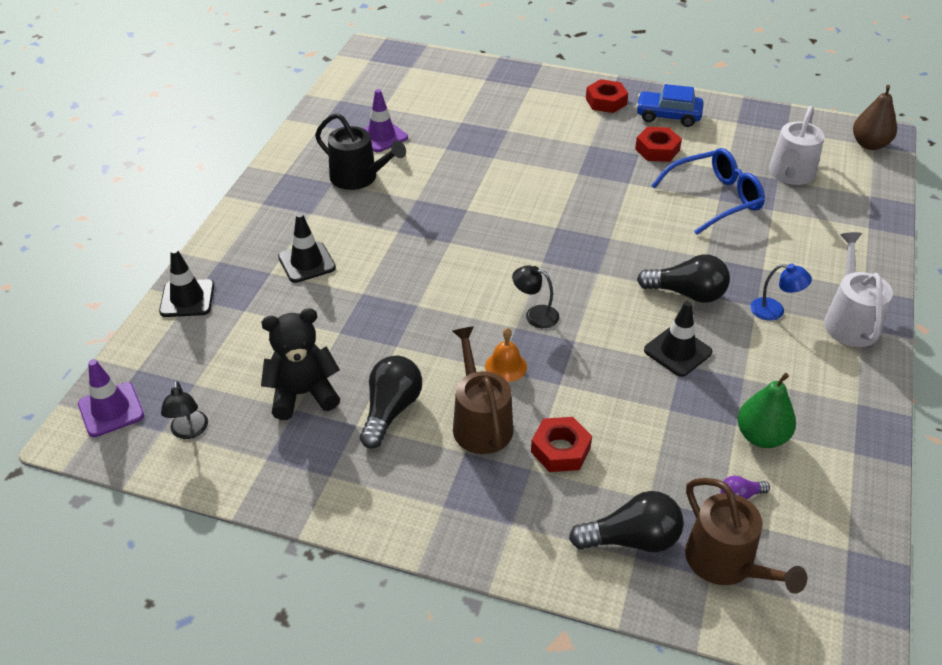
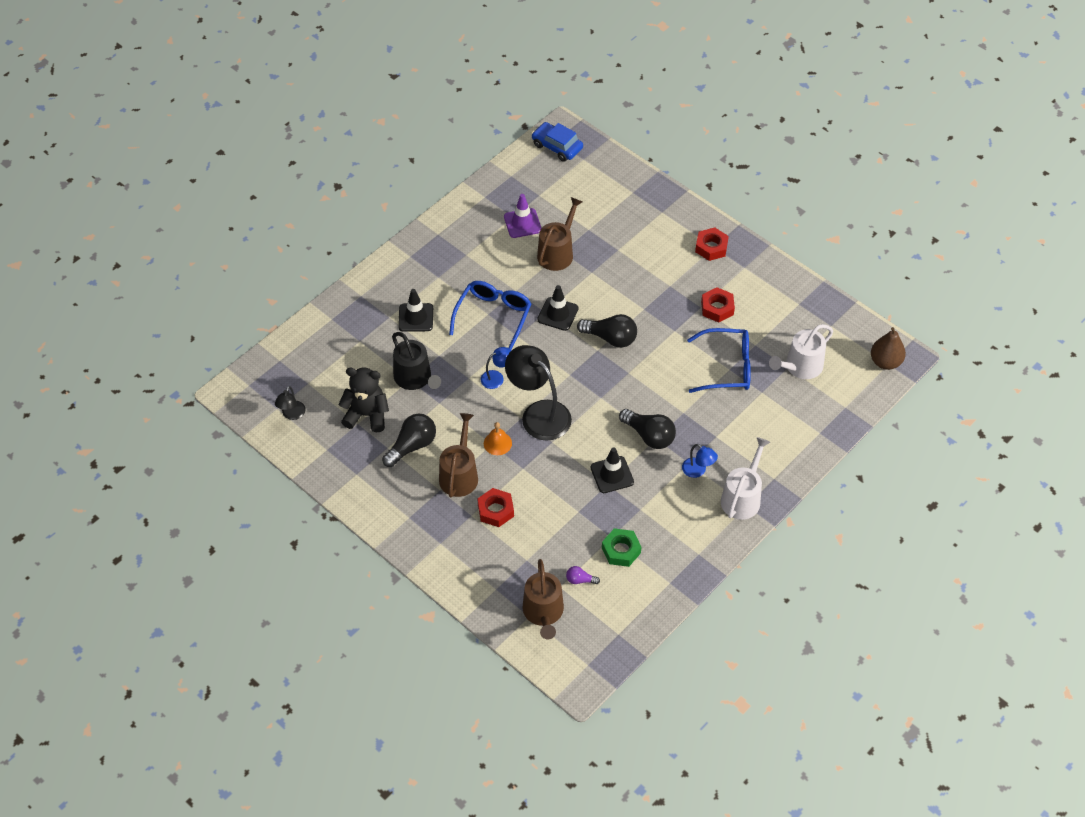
camera: 25 degrees right, 10 degrees up
(111, 410) = (254, 383): purple traffic cone -> none
(187, 298) = (329, 318): black traffic cone -> black traffic cone (558, 314)
(358, 177) = (486, 256): black watering can -> black watering can (415, 378)
(406, 232) = (493, 316): none -> blue glasses
(441, 151) = (557, 253): none -> brown watering can
(453, 293) = (496, 377): none -> blue lamp
(535, 315) = (539, 413): black lamp -> black lamp, size x2.09
(632, 539) = (501, 578): black light bulb -> black light bulb (610, 338)
(668, 115) = (749, 278): blue car -> blue car (557, 146)
(761, 436) = (621, 550): green pear -> green nut

